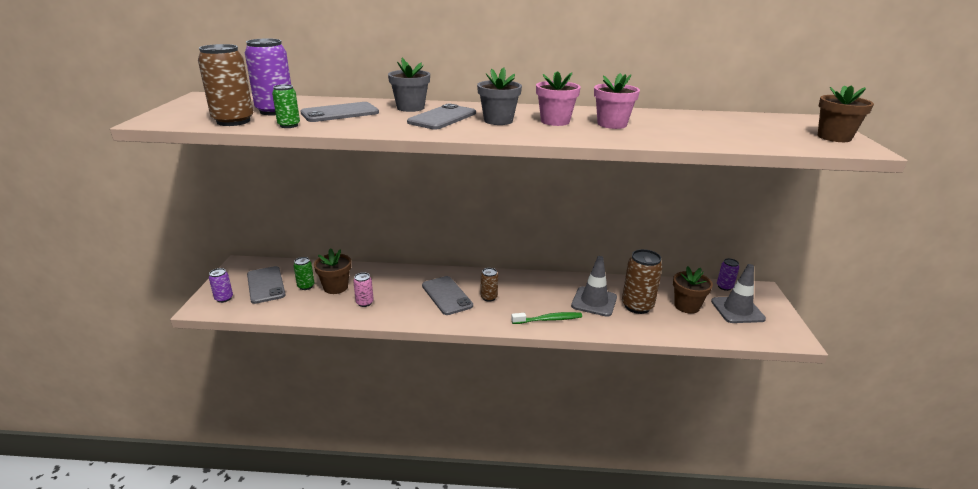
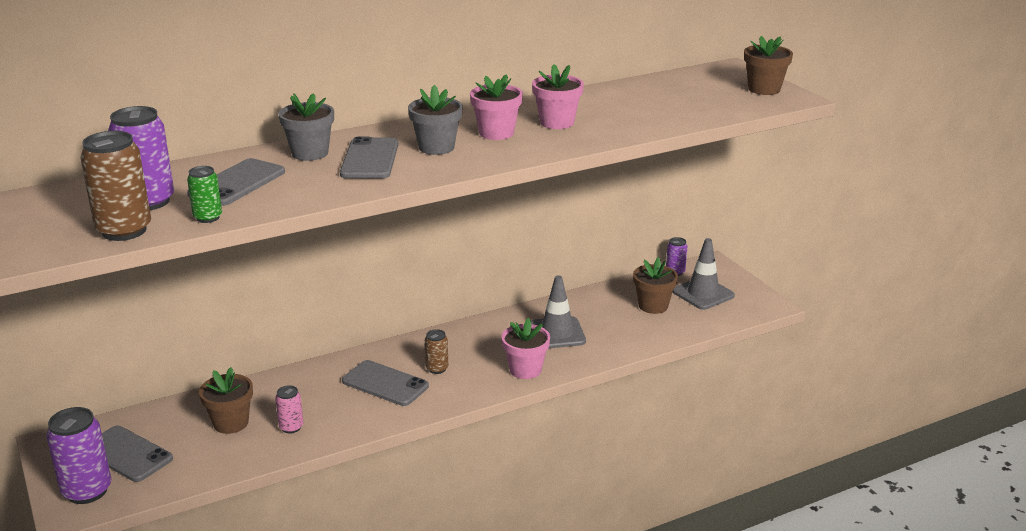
camera: 30 degrees left, 0 degrees up
(224, 298) = (87, 491): purple can -> purple can, size x1.86
(306, 286) = (187, 436): green can -> none
(548, 320) = (525, 370): green toothbrush -> pink flower pot
(637, 306) = (604, 323): brown can -> none

